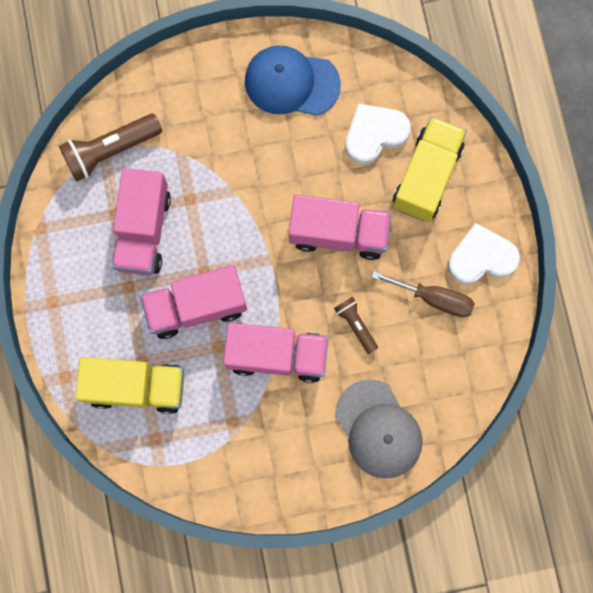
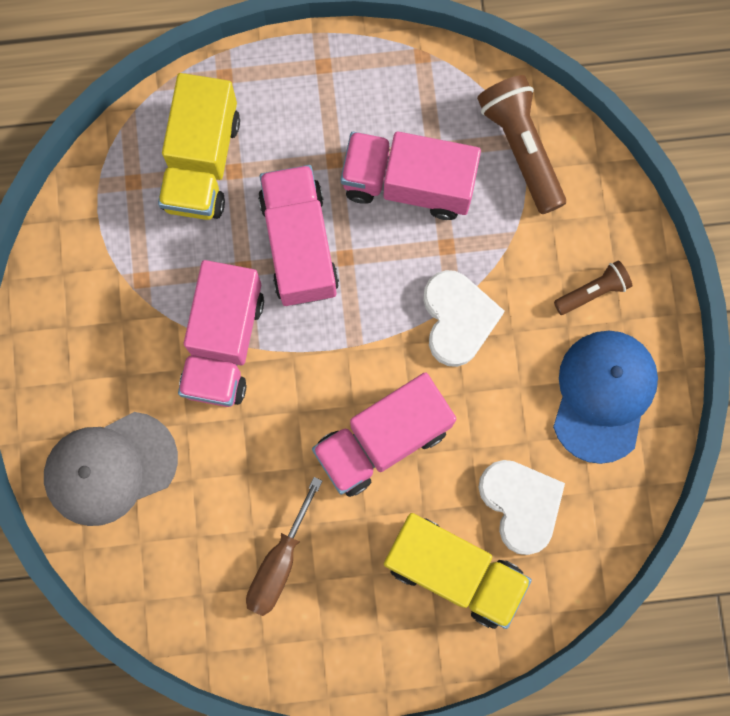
camera: 95 degrees right, 0 degrees up
(338, 233) = (382, 440): pink truck -> pink truck turned 45 degrees clockwise
(356, 325) = (253, 452): brown flashlight -> brown flashlight (592, 292)
(481, 257) = (330, 636): white heart -> white heart (458, 319)

